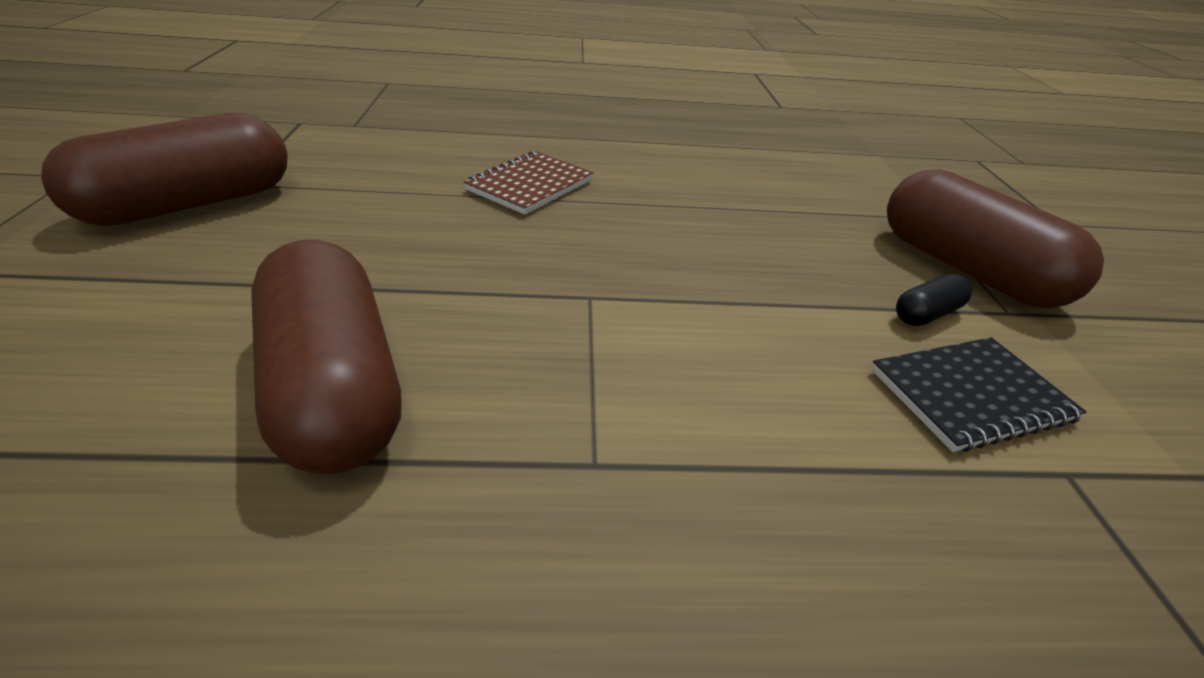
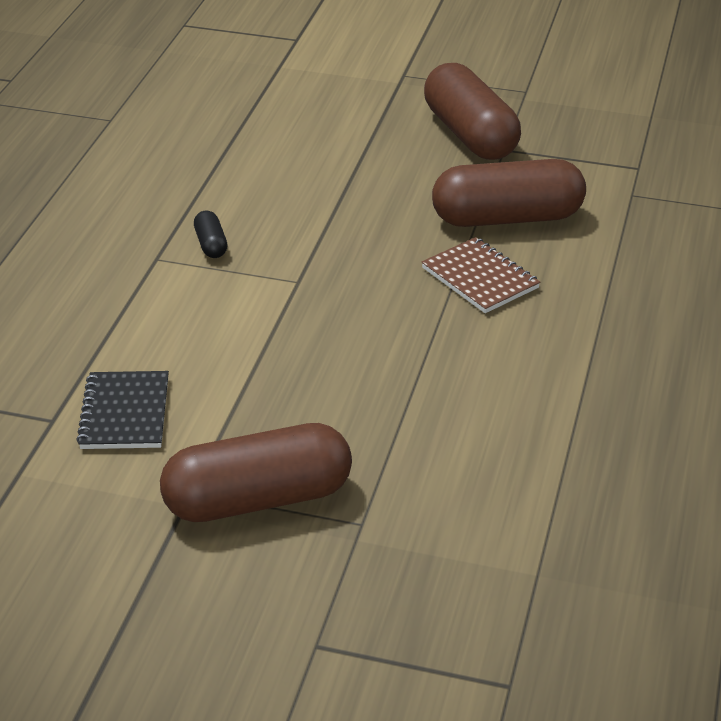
camera: 110 degrees right, 0 degrees up
(334, 387) = (249, 189): brown capsule -> brown capsule (507, 218)
(926, 314) = (210, 437): black capsule -> black capsule (211, 244)

